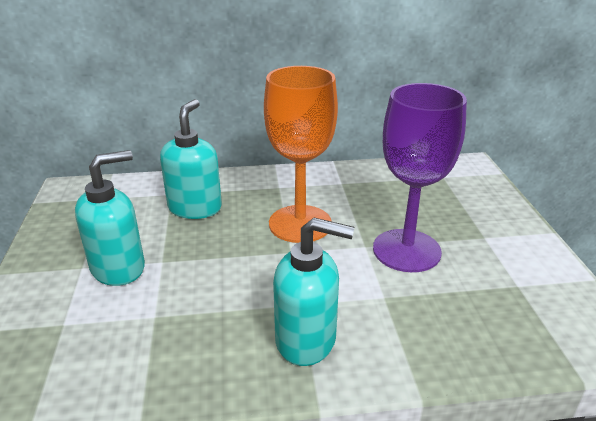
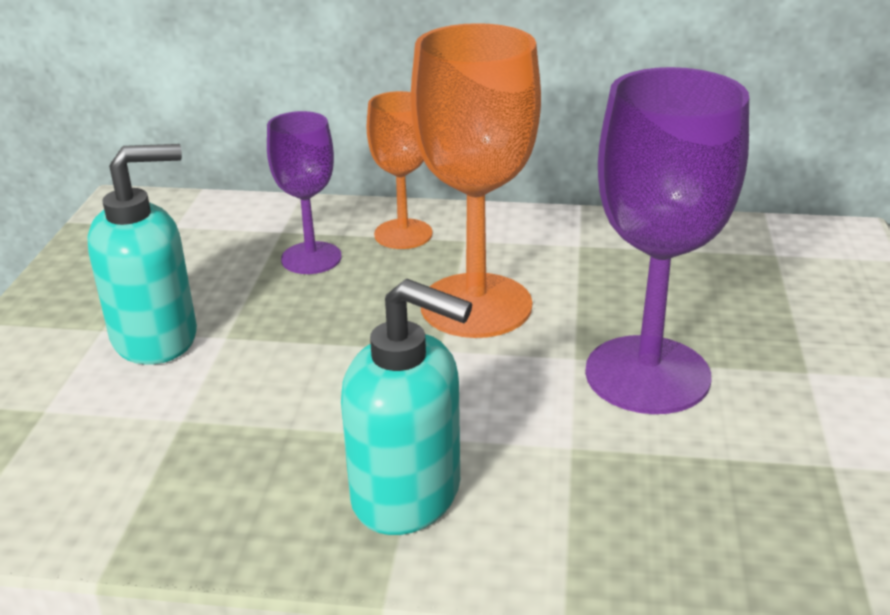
camera: 15 degrees right, 0 degrees up
(195, 208) = (311, 258): turquoise soap dispenser -> purple goblet
(243, 188) = (403, 234): none -> orange goblet

